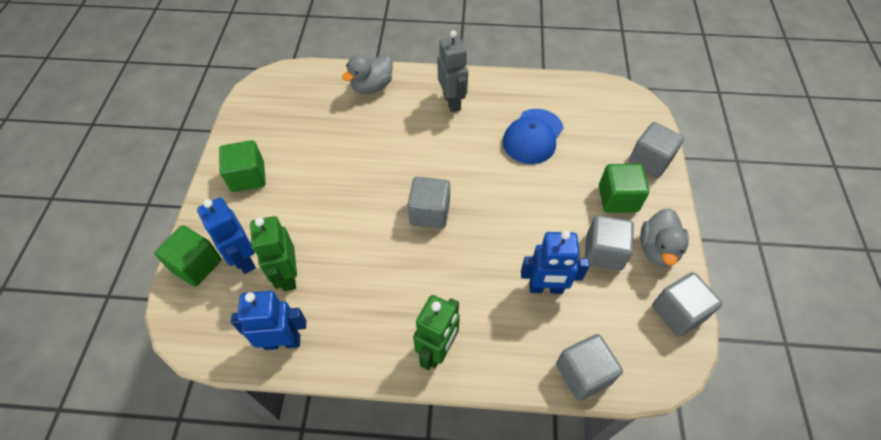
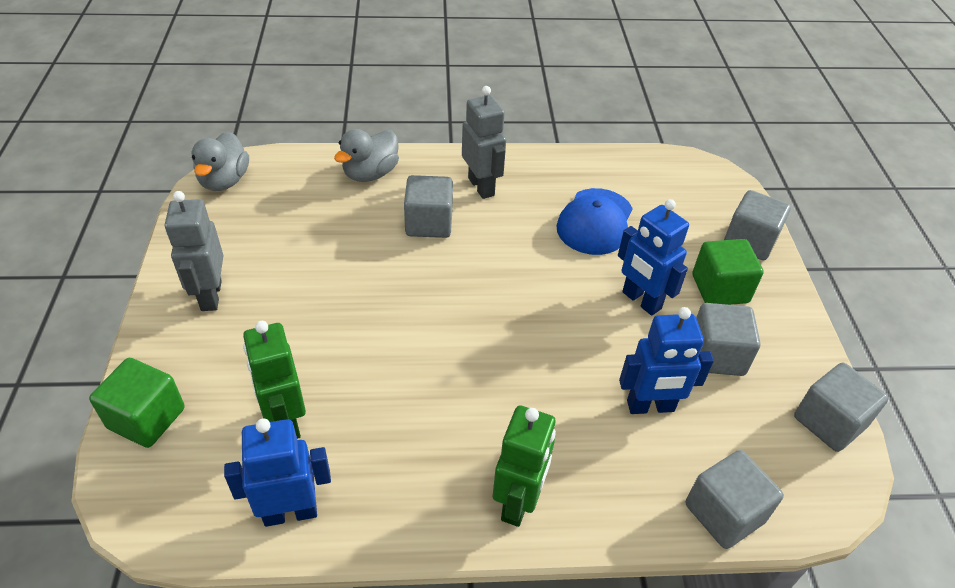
camera: 10 degrees left, 10 degrees down
(243, 259) = (217, 405): blue robot -> blue robot (641, 301)
(248, 177) = (210, 295): green cube -> grey robot
(429, 212) = (475, 323): grey cube -> grey cube (429, 223)
(657, 249) = (784, 346): grey duck -> grey duck (224, 181)

